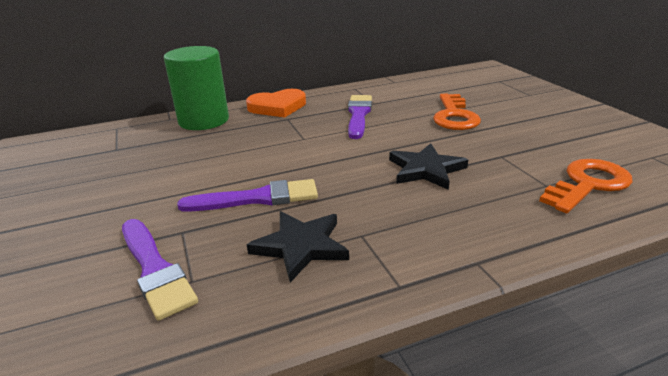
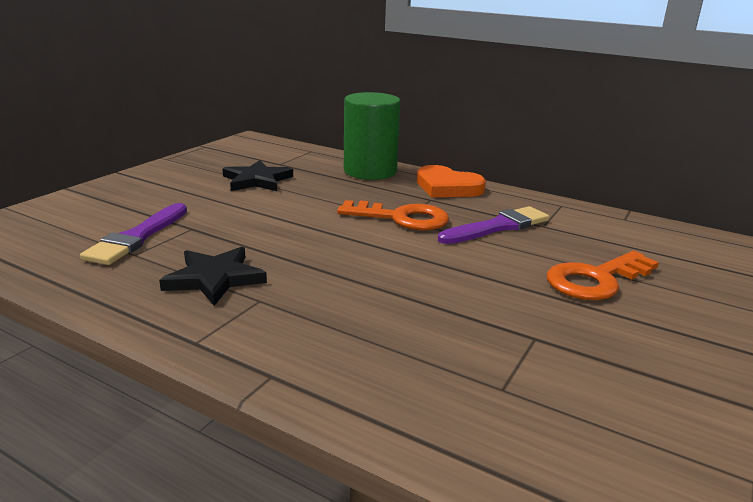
camera: 50 degrees right, 5 degrees down
(257, 198) = (268, 237): purple brush -> none
(426, 169) = (427, 298): black star -> black star (257, 180)
(588, 184) = (552, 424): orange key -> orange key (402, 218)

